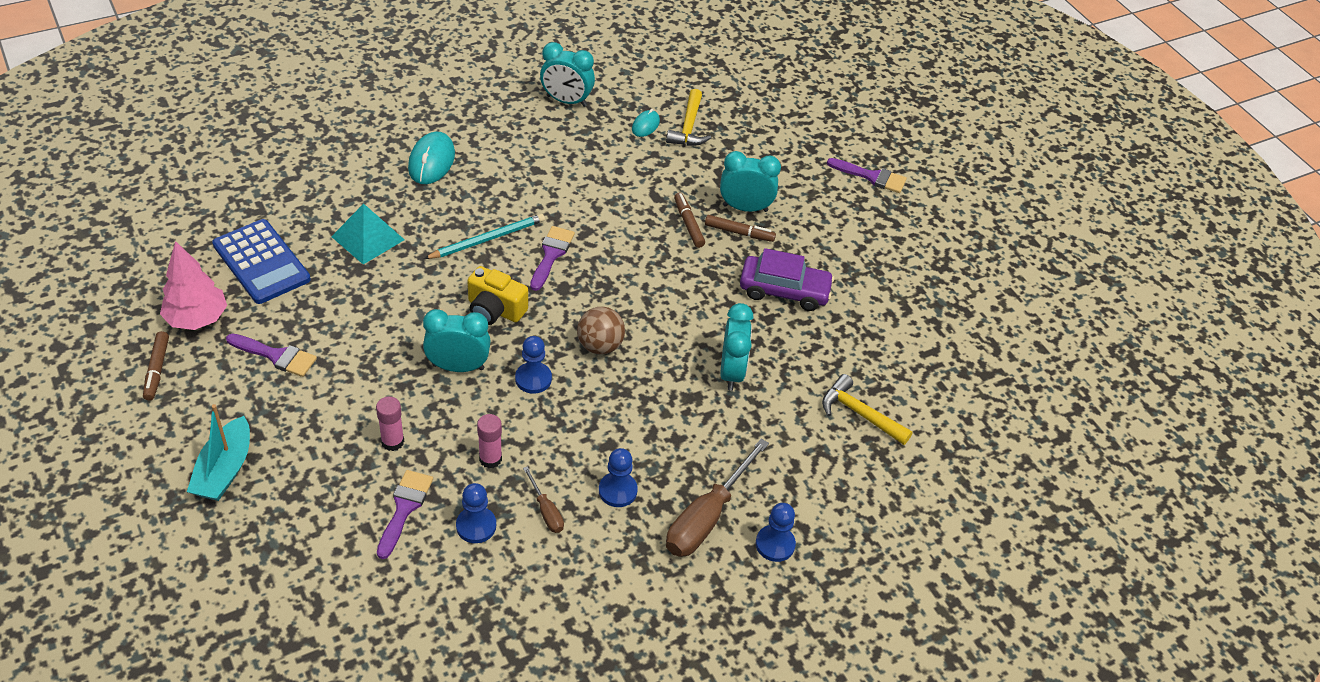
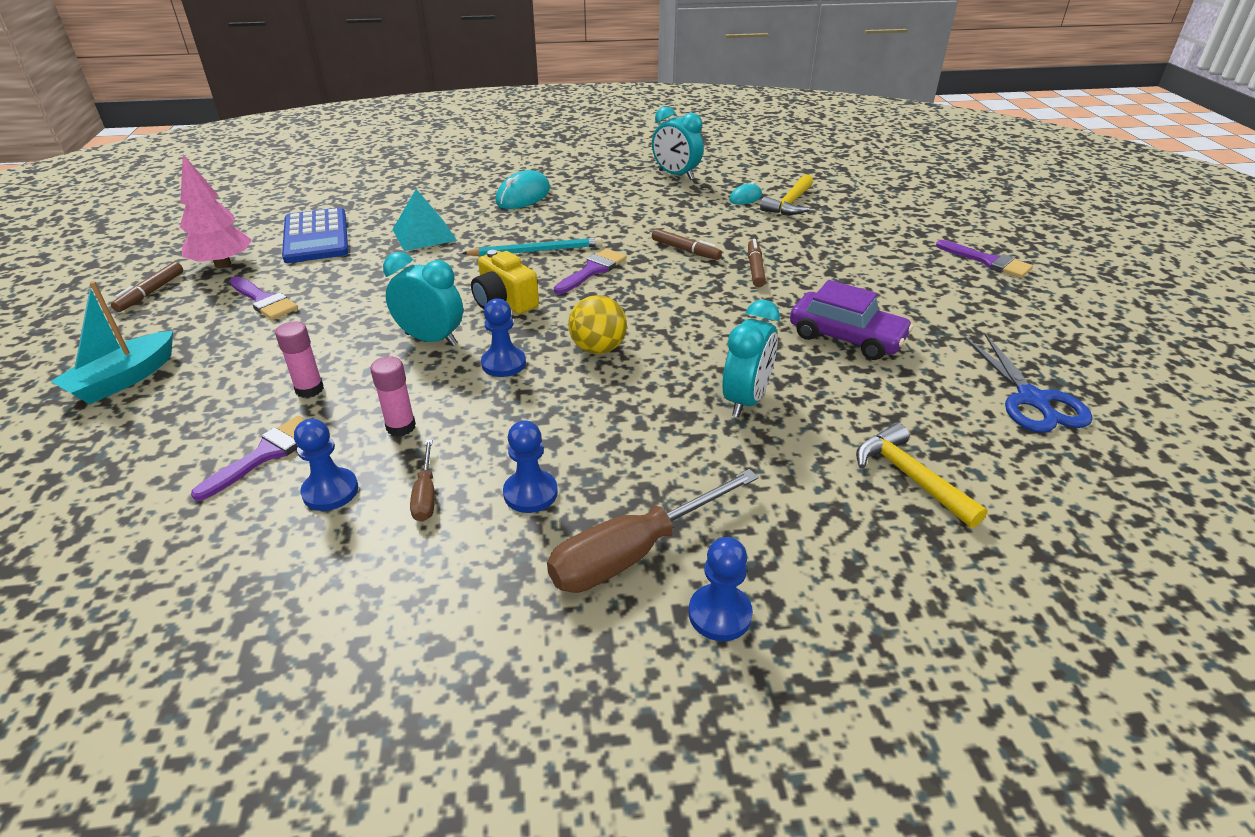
camera: 25 degrees right, 10 degrees down
(600, 346) = (598, 349): brown ball -> yellow ball
(739, 233) = (810, 283): brown marker -> brown marker (685, 250)
(745, 208) = (826, 265): turquoise clock -> none
(925, 325) = (1032, 400): none -> blue scissors

